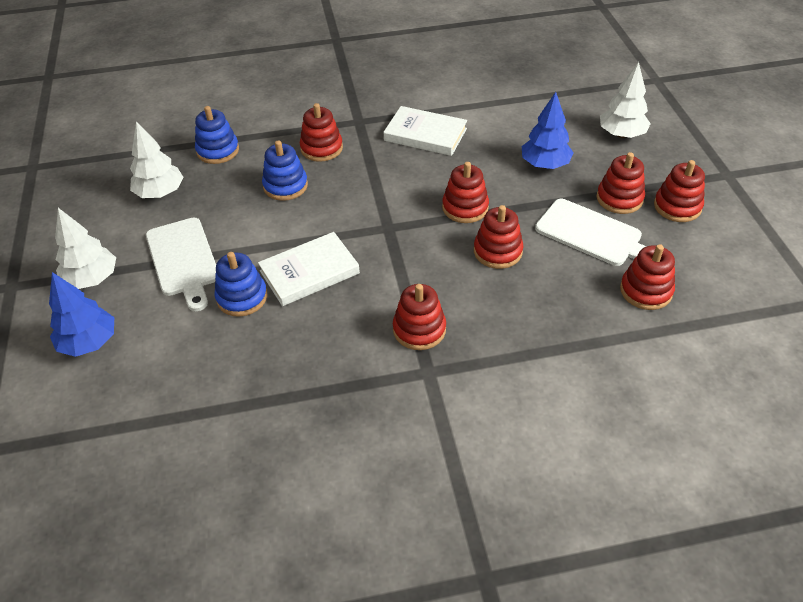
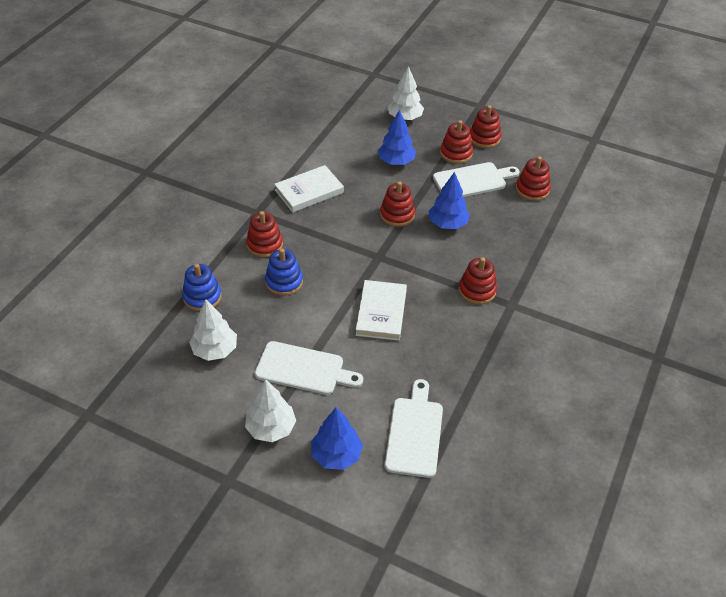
camera: 55 degrees left, 0 degrees up
(161, 388) = (415, 433): none -> white cutting board
(242, 297) = (371, 356): blue stacking toy -> none
(497, 251) = (447, 224): red stacking toy -> blue tree

